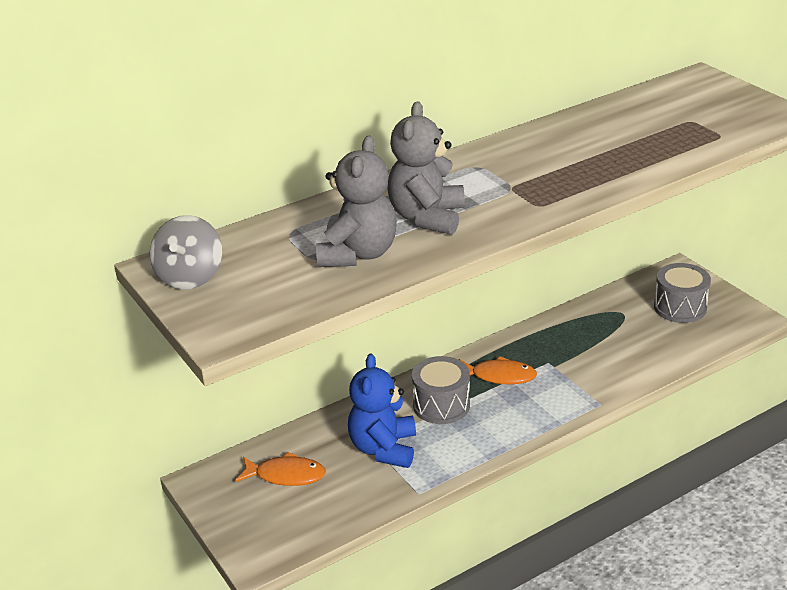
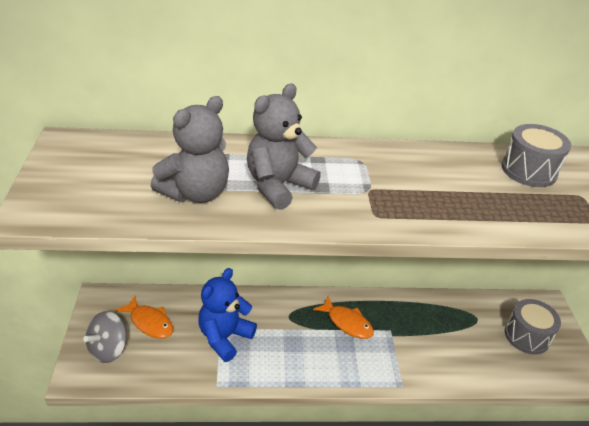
camera: 25 degrees right, 5 degrees up
(190, 277) = (71, 157): grey spinning top -> grey spinning top (109, 349)
(441, 405) = (289, 324): grey drum -> grey drum (528, 170)

